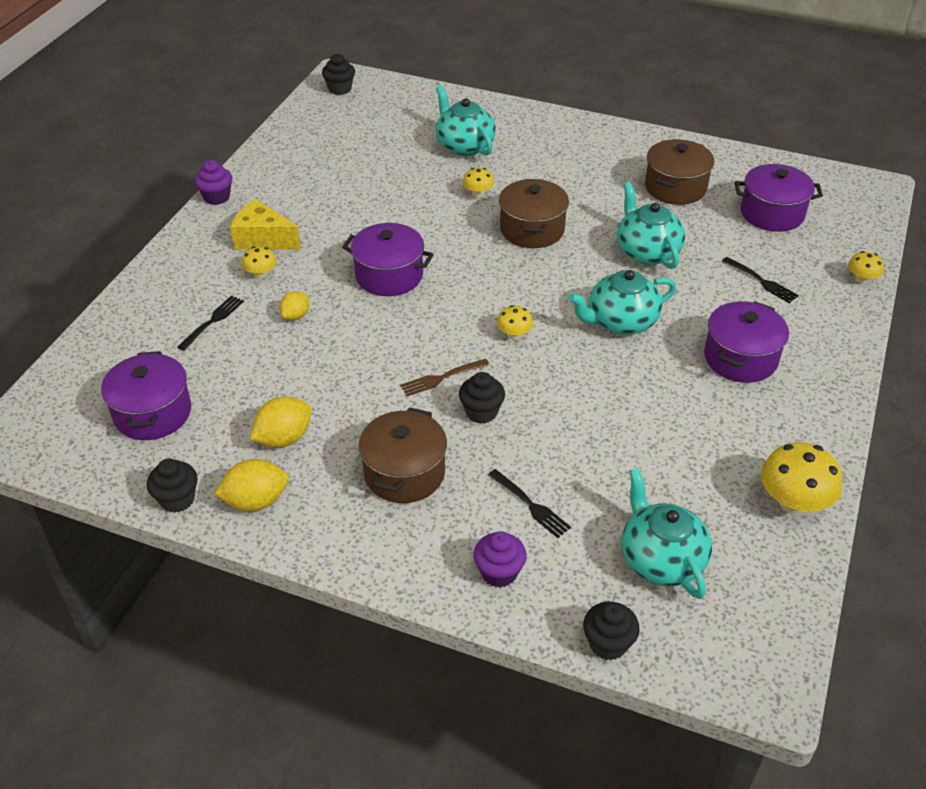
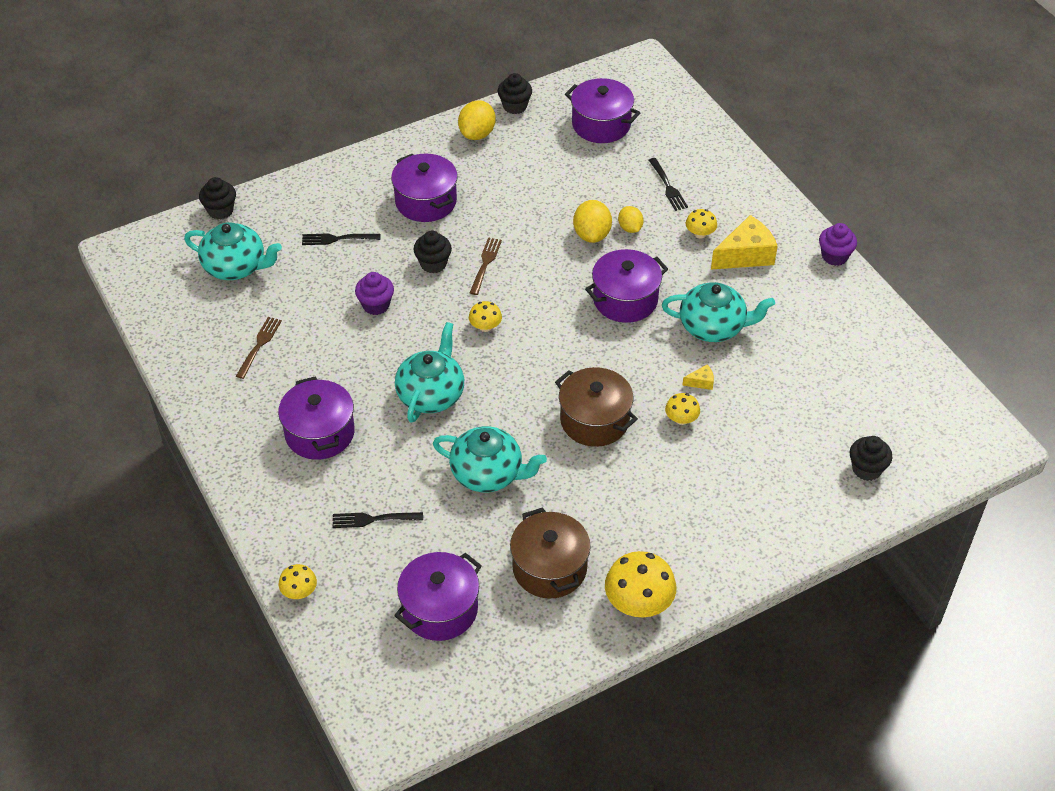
camera: 130 degrees right, 5 degrees up
(284, 438) = (514, 167): yellow lemon -> yellow lemon (592, 234)
(340, 89) = (965, 429): black cupcake -> black cupcake (866, 469)
(404, 473) = (426, 201): brown pot -> purple pot
(431, 200) = (701, 382): none -> yellow cheese
(464, 145) = (769, 459): turquoise teapot -> turquoise teapot (713, 327)
(499, 572) = (312, 198): purple cupcake -> purple cupcake (376, 305)
(719, 462) = (259, 346): none -> brown fork
(793, 502) = (191, 356): yellow mushroom -> yellow mushroom (638, 603)

